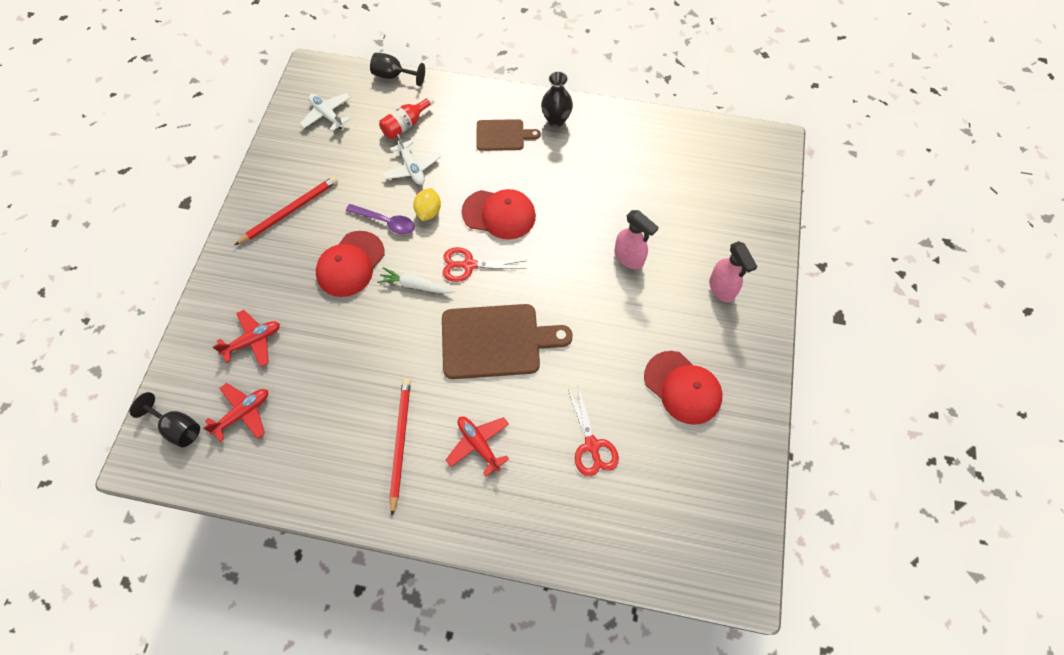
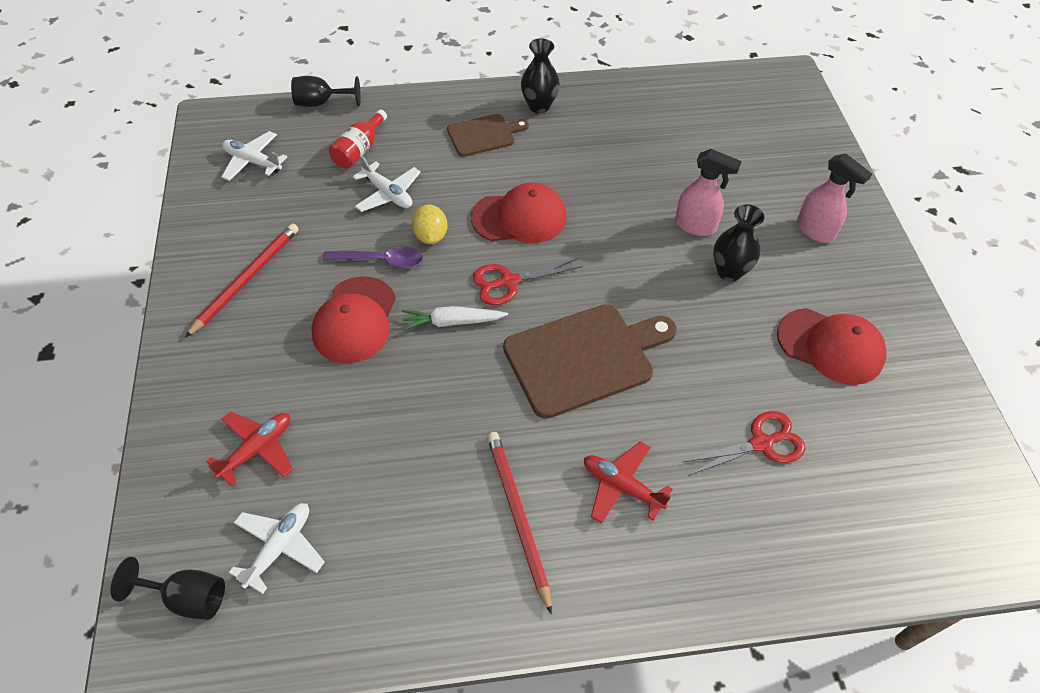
camera: 20 degrees left, 10 degrees down
(243, 413) = (279, 547): red plane -> white plane
(592, 445) = (761, 443): red scissors -> red scissors turned 75 degrees counterclockwise
(636, 304) = (729, 272): none -> black vase

